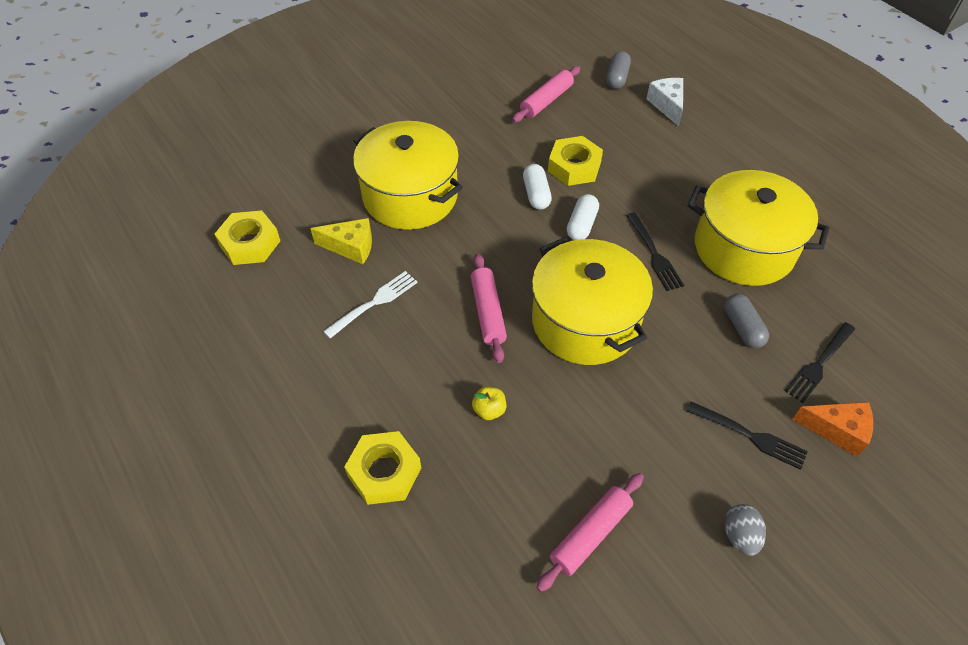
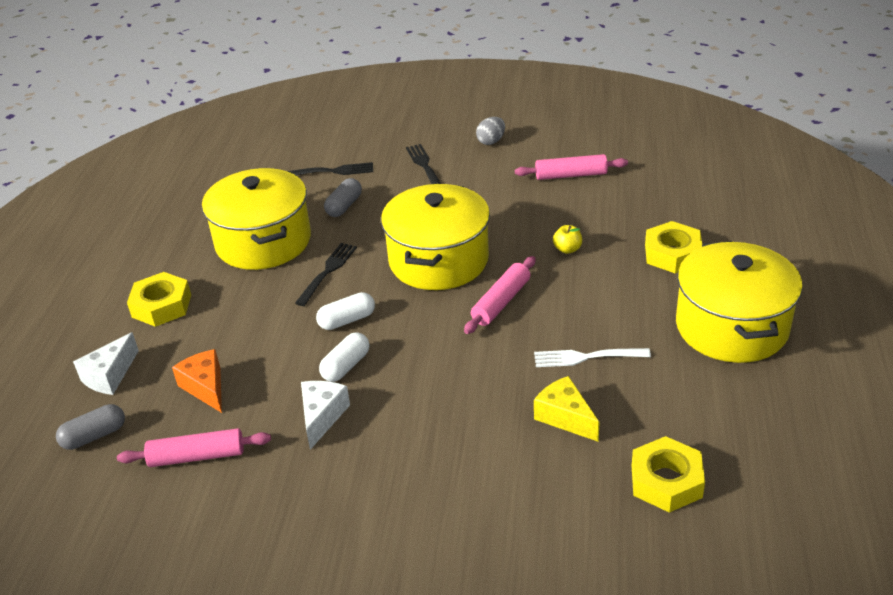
camera: 135 degrees left, 15 degrees down
(410, 196) = (459, 434): yellow pot -> yellow pot (731, 327)
(507, 158) = (322, 416): none -> white cheese
(574, 167) = (279, 370): yellow nut -> yellow nut (161, 306)
(837, 430) = (375, 147): orange cheese -> orange cheese (205, 387)

